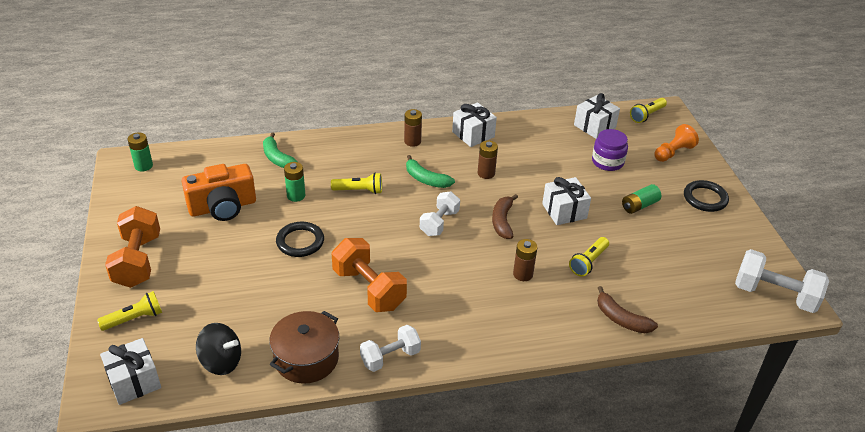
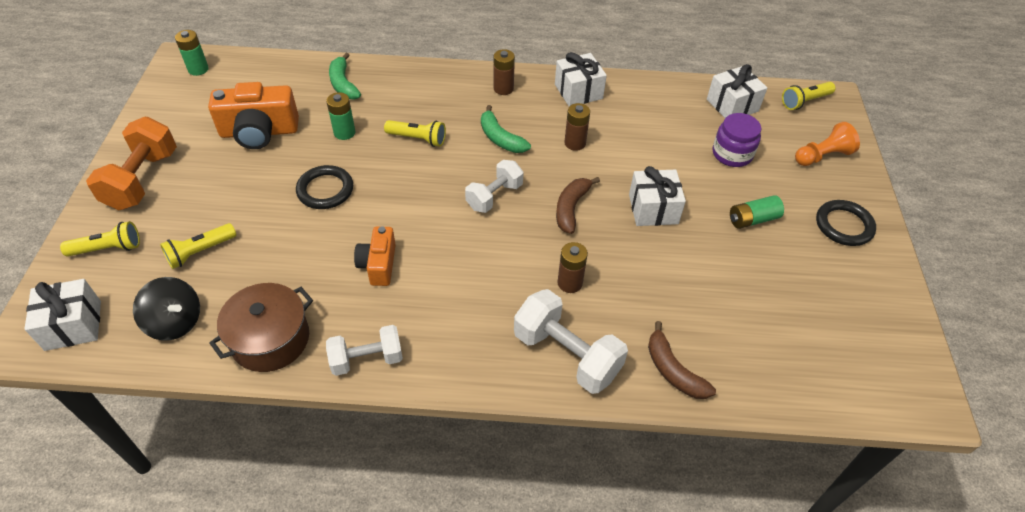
camera: 15 degrees right, 10 degrees up
(369, 289) = (378, 265): orange dumbbell -> orange camera
(588, 262) = (659, 284): yellow flashlight -> yellow flashlight (200, 252)
(774, 295) = (895, 381): white dumbbell -> white dumbbell (567, 355)

